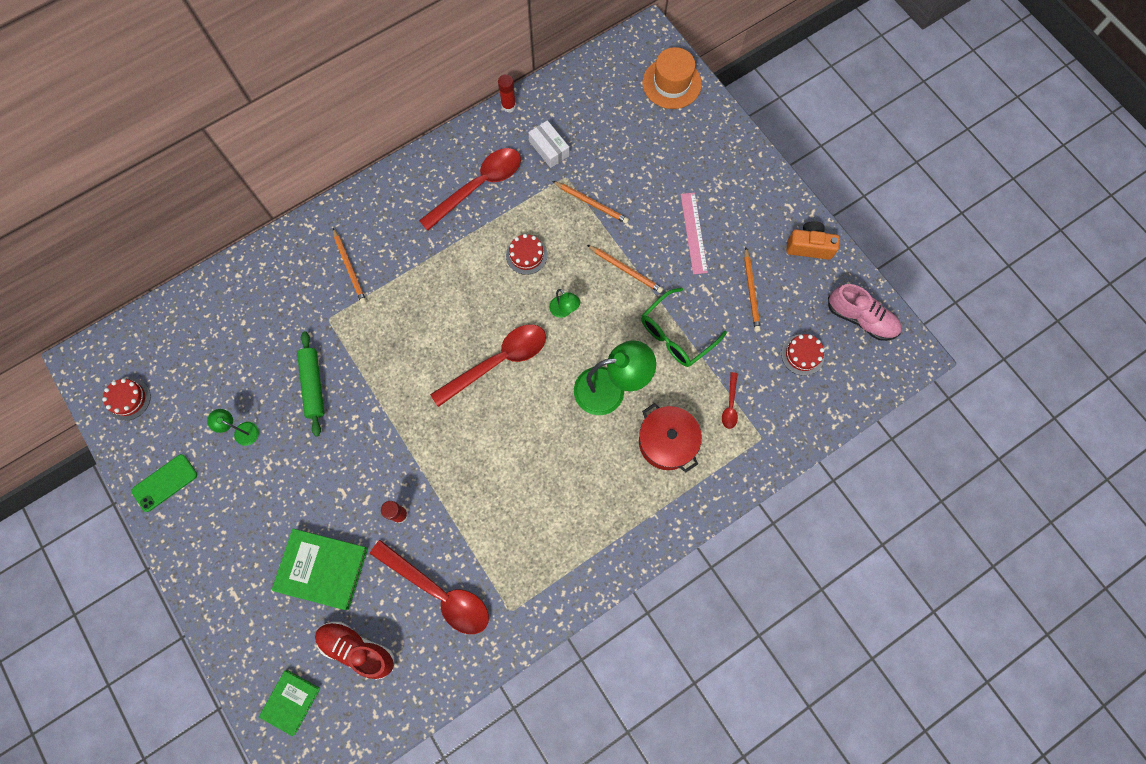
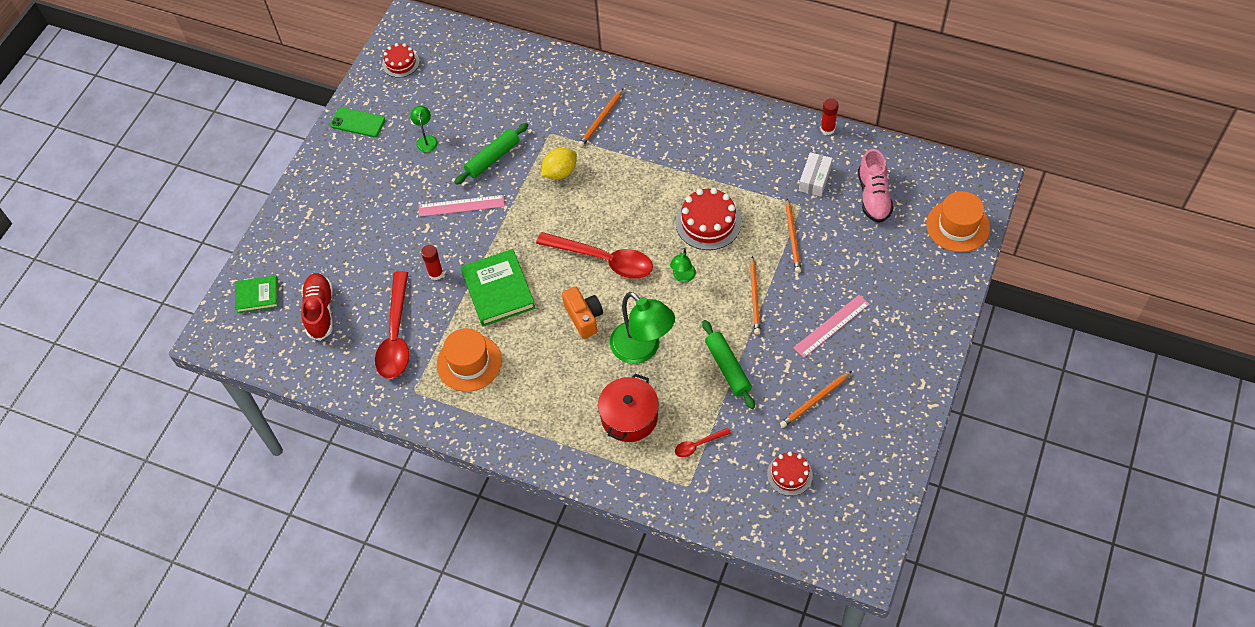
camera: 60 degrees right, 15 degrees down
(322, 569) = (362, 253): green book -> green book (498, 290)
(343, 446) = (461, 205): none -> pink ruler
(378, 338) = (560, 172): none -> yellow lemon
(478, 186) = (739, 154): red spoon -> none
(516, 543) = (469, 362): none -> orange hat
(526, 255) = (708, 222): red cake -> red cake, size x1.62
(676, 335) = (728, 368): green glasses -> green rolling pin
(809, 246) = (897, 421): orange camera -> orange camera (584, 317)
(860, 318) = (863, 502): pink shoe -> pink shoe (873, 196)

